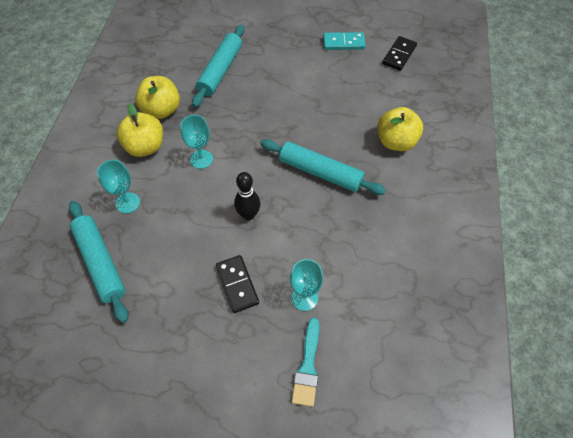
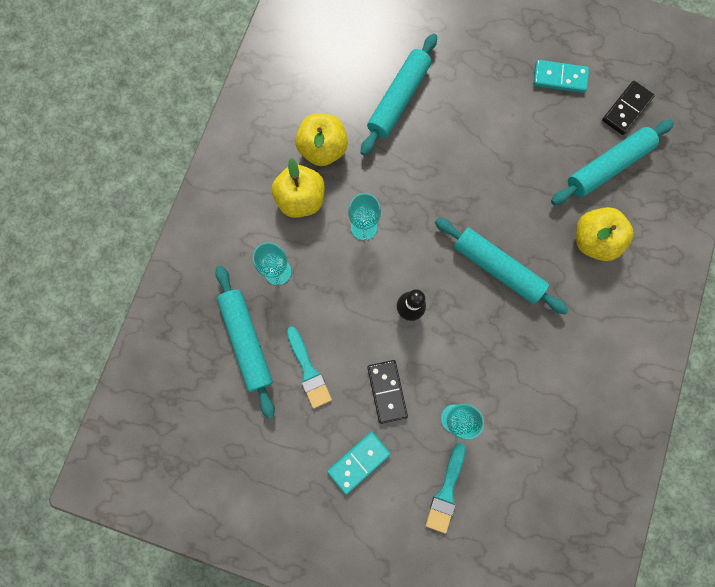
camera: 10 degrees right, 20 degrees up
(161, 279) = (308, 371): none -> turquoise brush
(217, 353) = (358, 462): none -> turquoise domino
(394, 92) = (607, 167): none -> turquoise rolling pin

